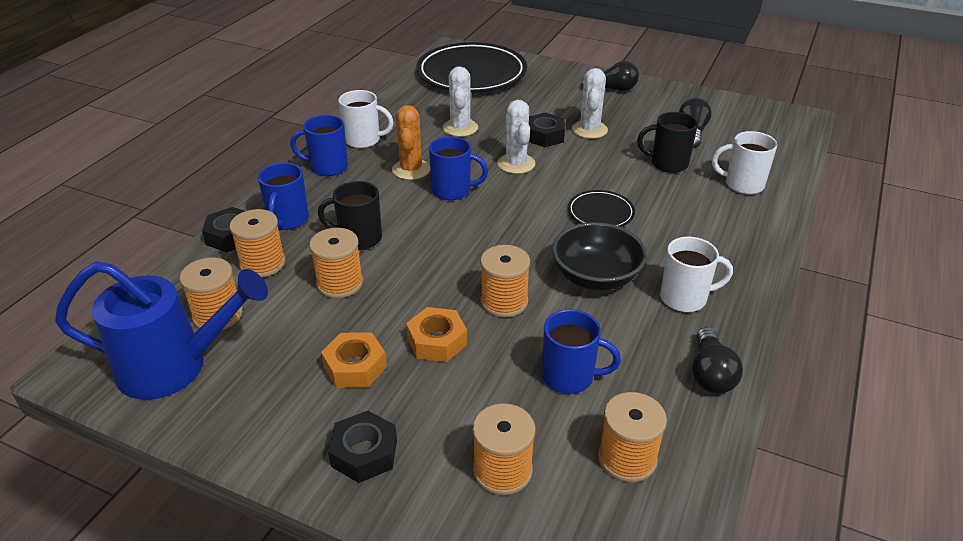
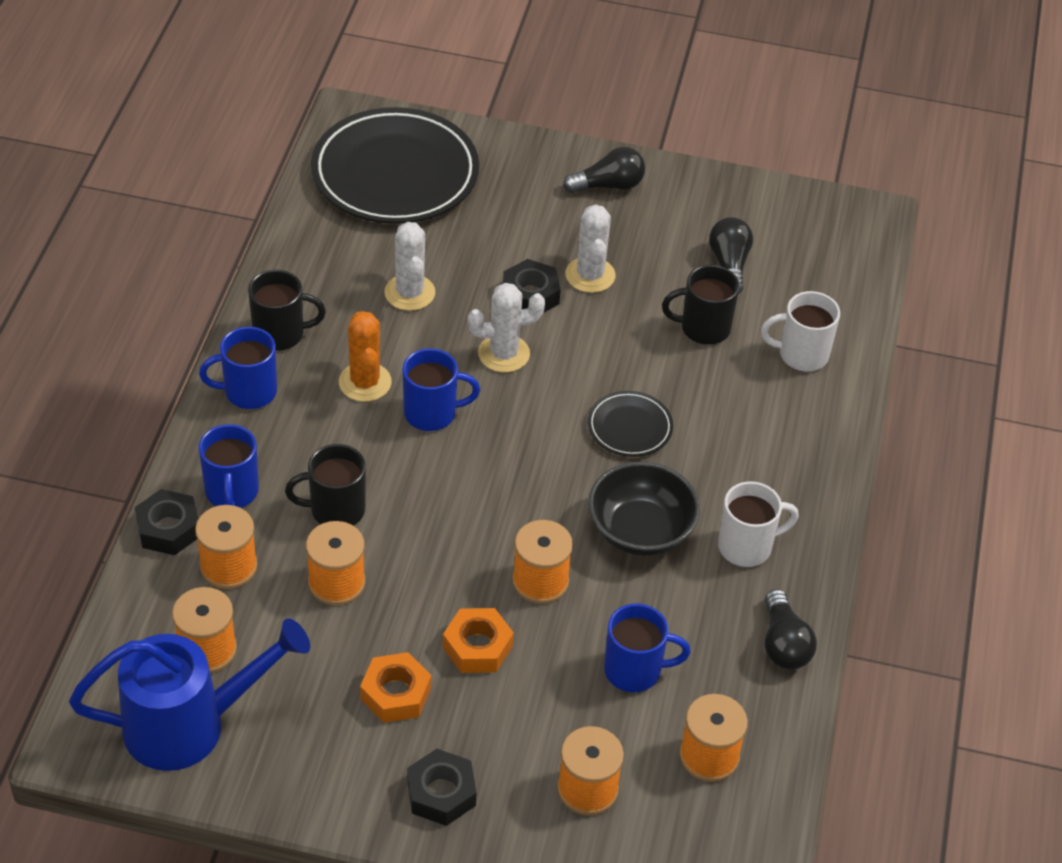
camera: 15 degrees left, 10 degrees up
(364, 140) = (280, 334): white mug -> black mug
(516, 164) = (503, 354): white cactus -> white cactus turned 75 degrees counterclockwise

